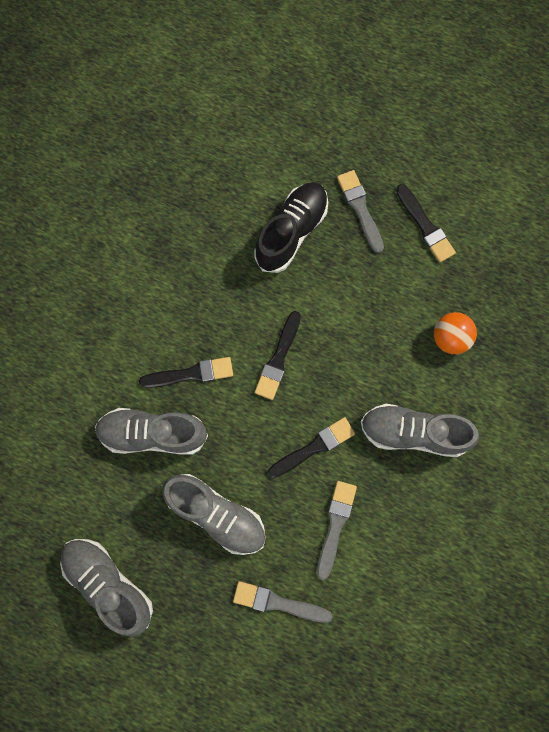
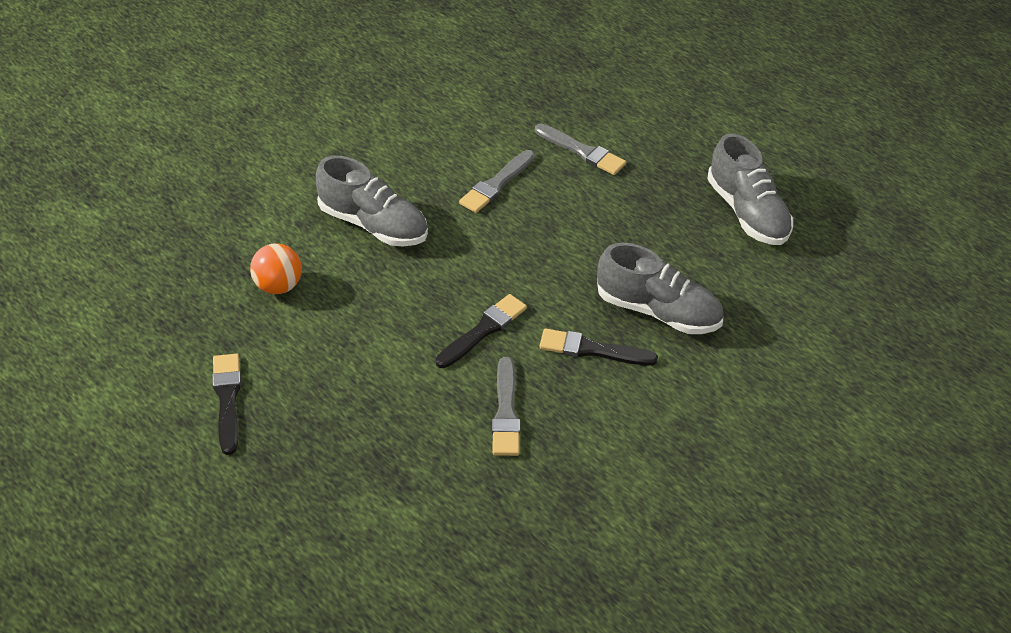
camera: 160 degrees left, 30 degrees down
(216, 514) = (614, 227): grey shoe -> none
(291, 232) = (397, 451): black shoe -> none
(314, 447) = (485, 245): black brush -> none
(360, 208) = (294, 446): grey brush -> grey brush (505, 412)

